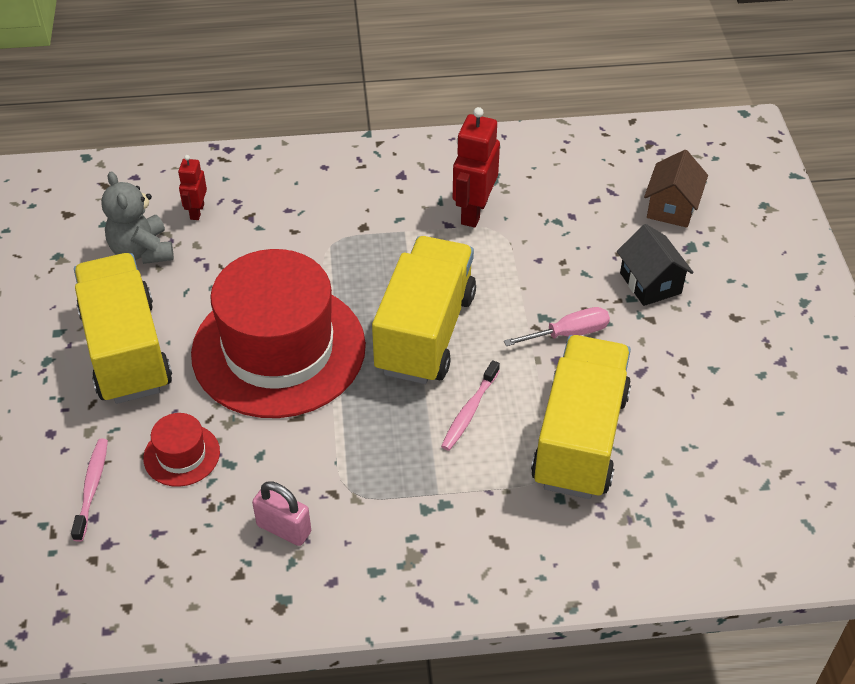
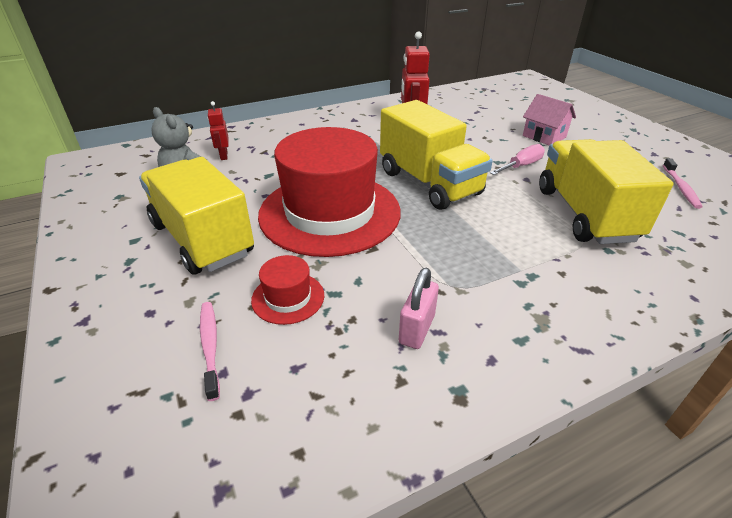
camera: 20 degrees left, 10 degrees down
(284, 529) = (416, 329): pink padlock -> pink padlock turned 75 degrees counterclockwise
(425, 332) = (429, 183): yellow truck -> yellow truck turned 150 degrees clockwise
(469, 411) = (497, 216): pink toothbrush -> pink toothbrush (680, 188)
(650, 283) = (544, 136): black house -> pink house
(672, 207) = (521, 107): brown house -> none

